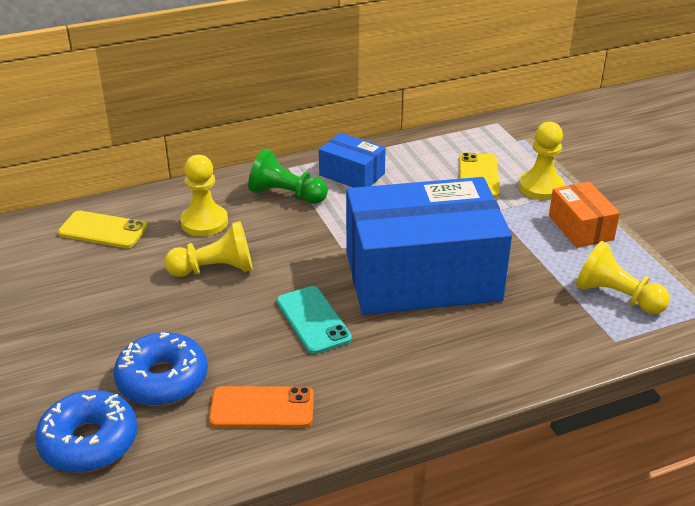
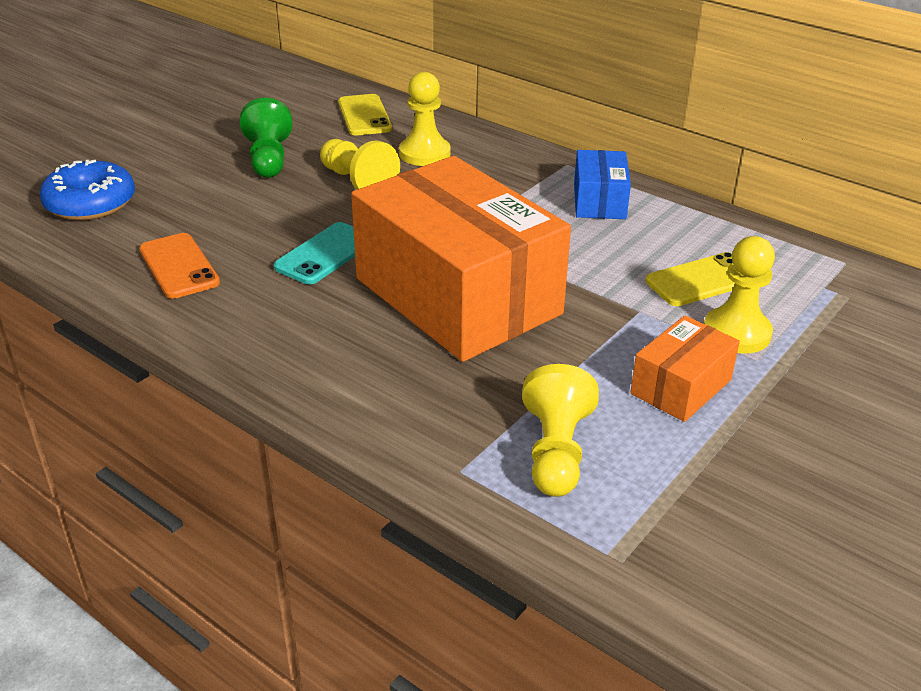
camera: 60 degrees right, 0 degrees up
(162, 379) = (185, 208): blue donut -> none
(286, 195) = (516, 178): green pawn -> green pawn (269, 159)
(422, 276) = (457, 296): blue box -> orange box

